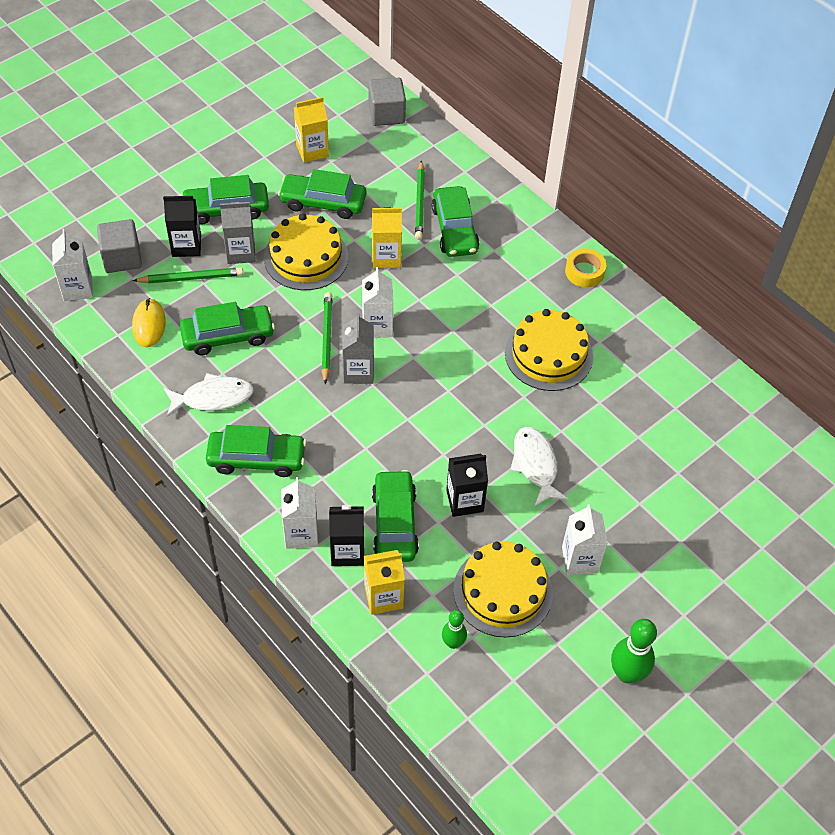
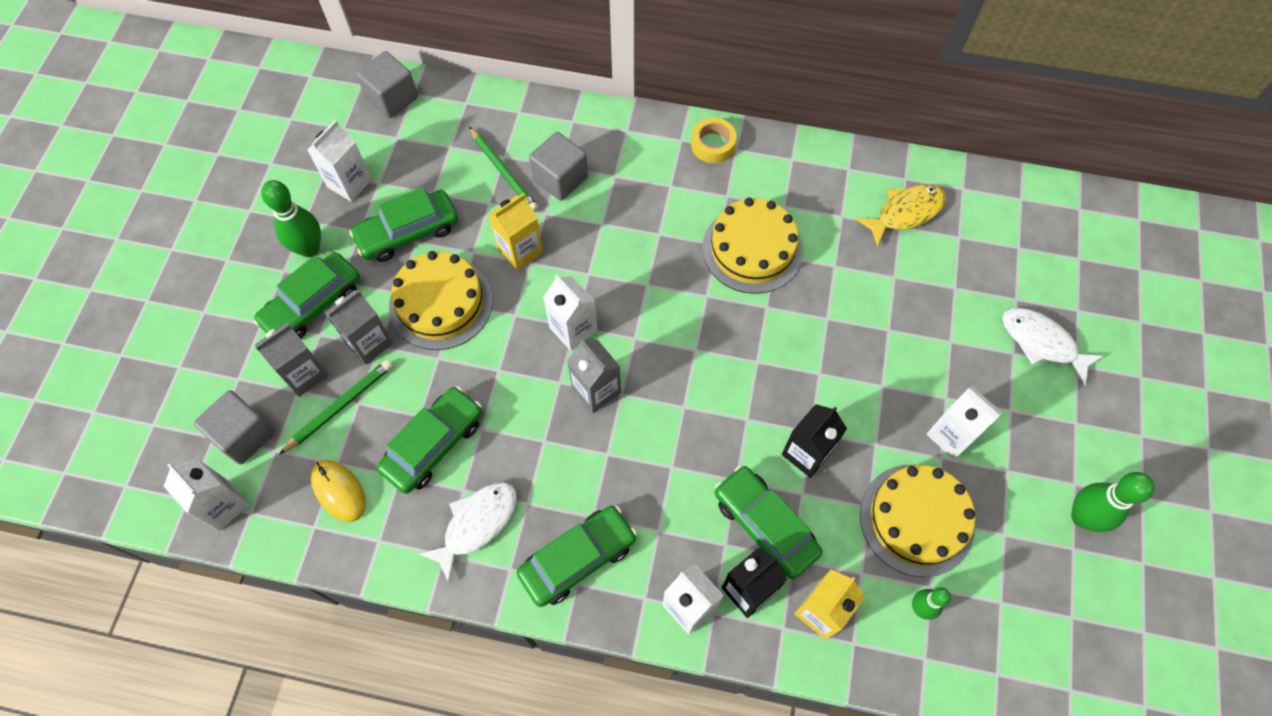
camera: 35 degrees left, 10 degrees up
(186, 246) = (304, 374): black carton -> grey carton
(253, 175) = (309, 248): none -> green bowling pin
(312, 151) = (349, 183): yellow carton -> white carton
(326, 338) = (535, 376): green pencil -> none
(454, 229) = (560, 178): green car -> grey cube
(535, 465) = (835, 369): white fish -> white fish (1042, 342)
(688, 402) = (905, 213): none -> yellow fish

